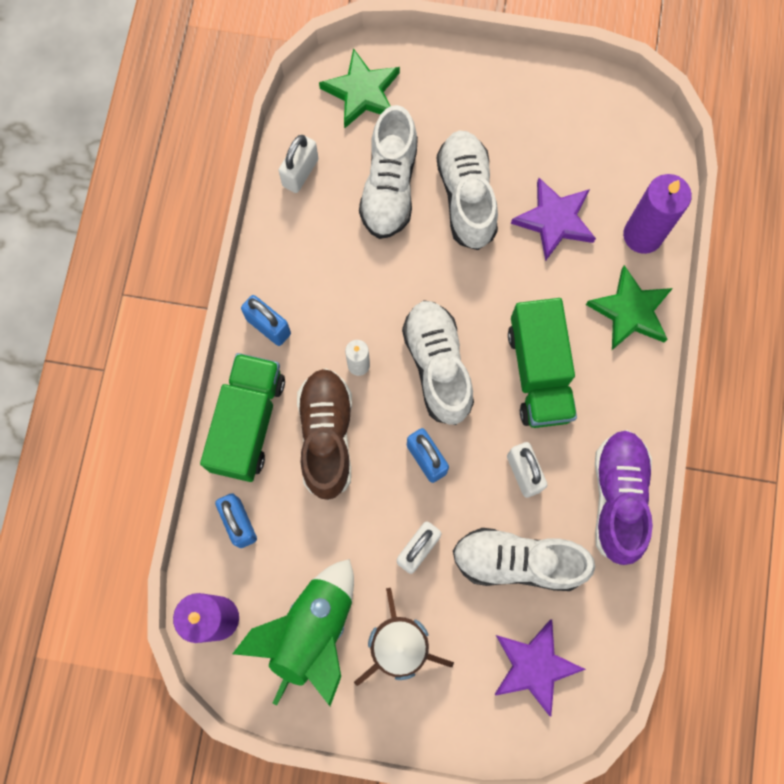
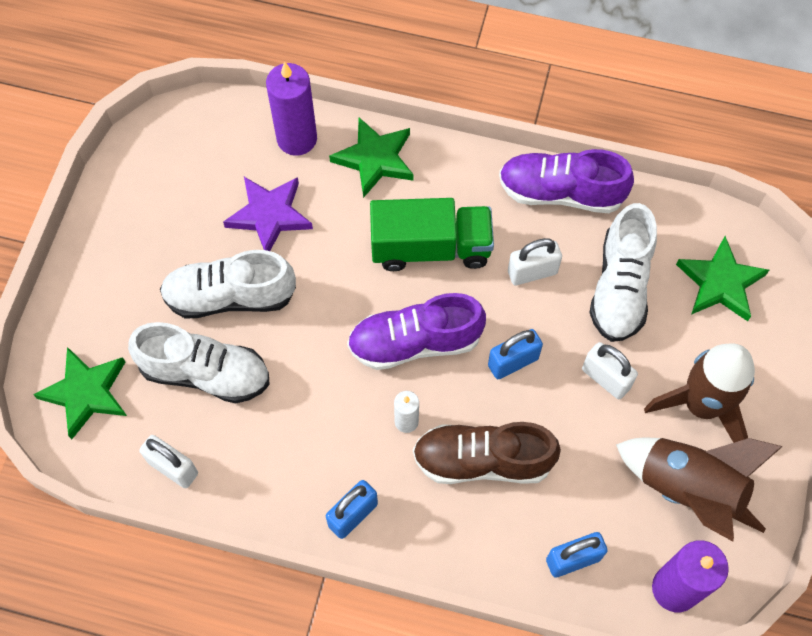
camera: 85 degrees left, 10 degrees down
(248, 423) = (462, 544): green truck -> none
(312, 631) = (688, 489): green rocket -> brown rocket
(437, 366) = (415, 342): white shoe -> purple shoe
(534, 666) = (720, 283): purple star -> green star

